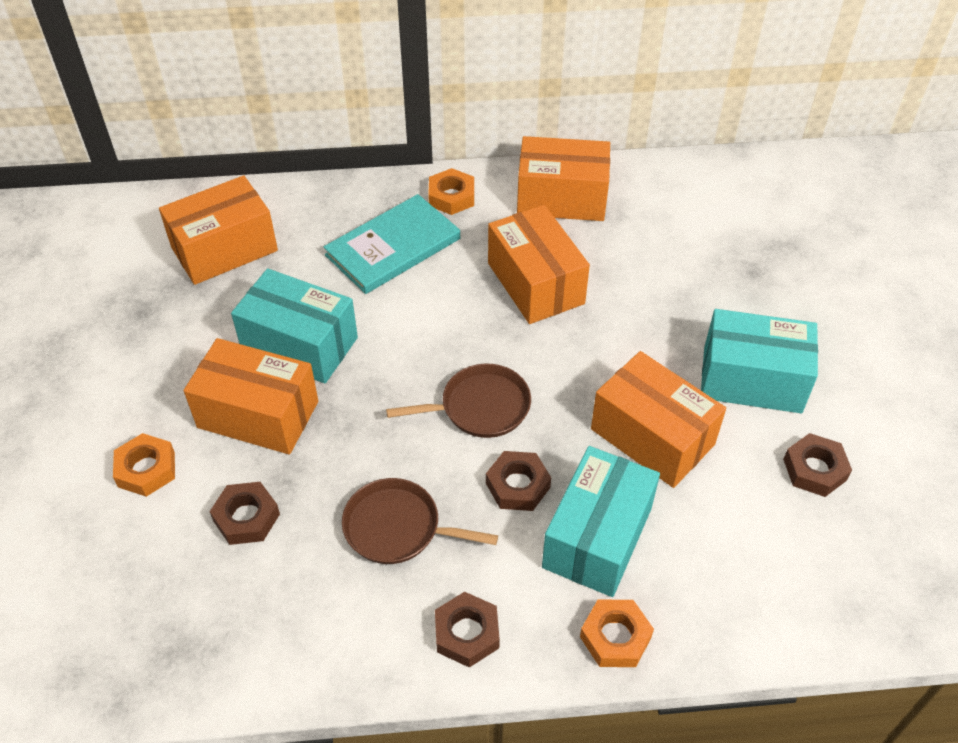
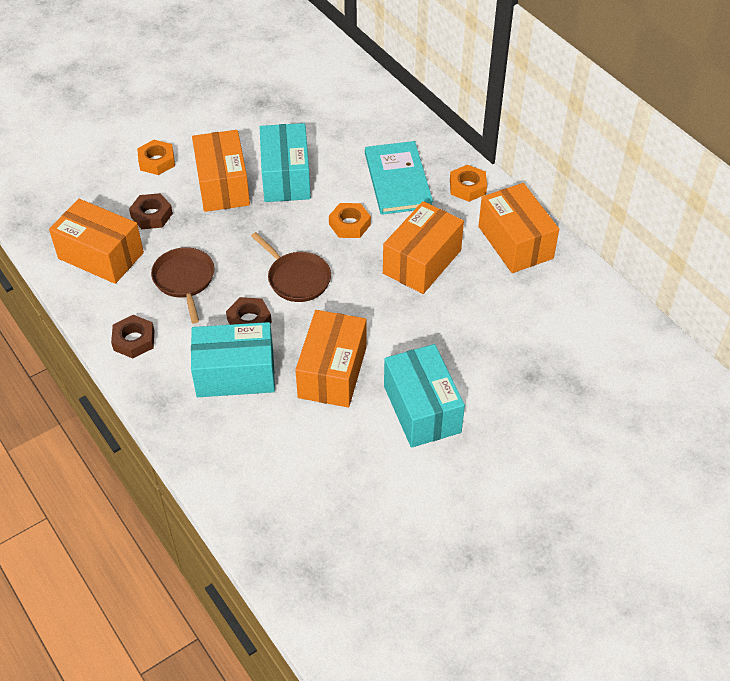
camera: 60 degrees right, 0 degrees up
(224, 249) = (334, 109): orange box -> orange box (101, 255)
(393, 247) = (398, 180): turquoise book -> turquoise book turned 60 degrees clockwise
(615, 637) = (170, 409): orange nut -> orange nut (349, 224)
(814, 469) = (365, 470): brown nut -> none

